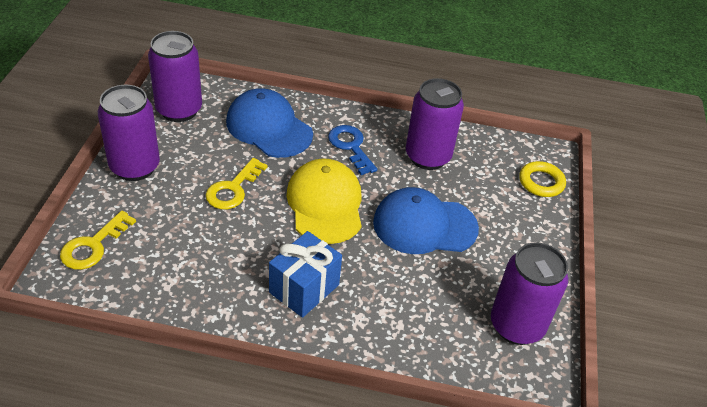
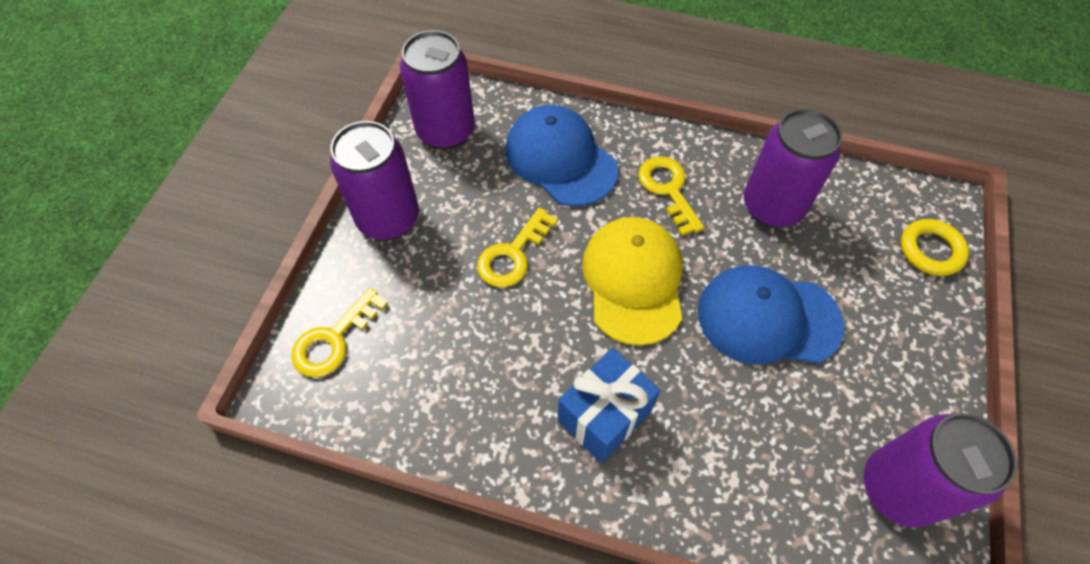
camera: 10 degrees right, 15 degrees up
(350, 146) = (668, 189): blue key -> yellow key

